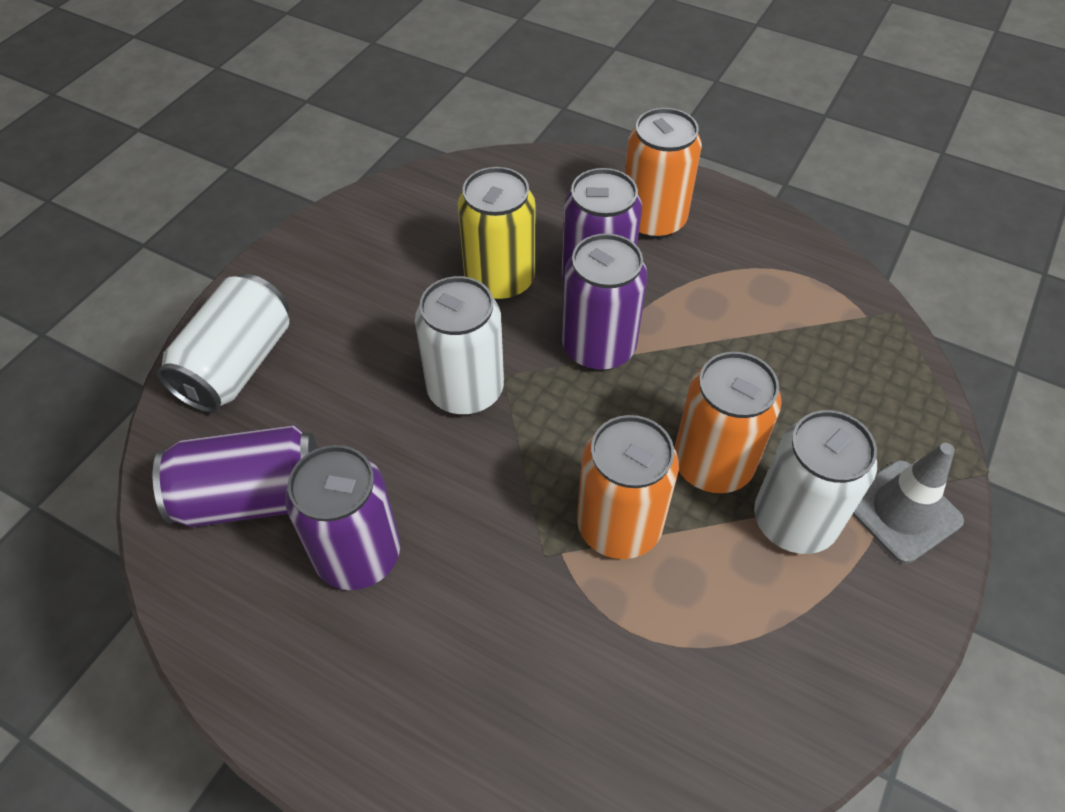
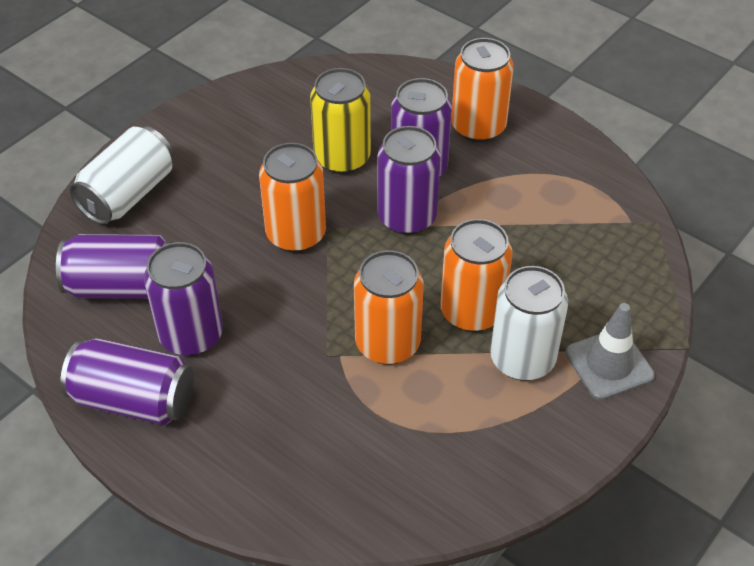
camera: 10 degrees right, 5 degrees down
(297, 667) = (134, 400): none -> purple can
(465, 390) = (296, 234): white can -> orange can

